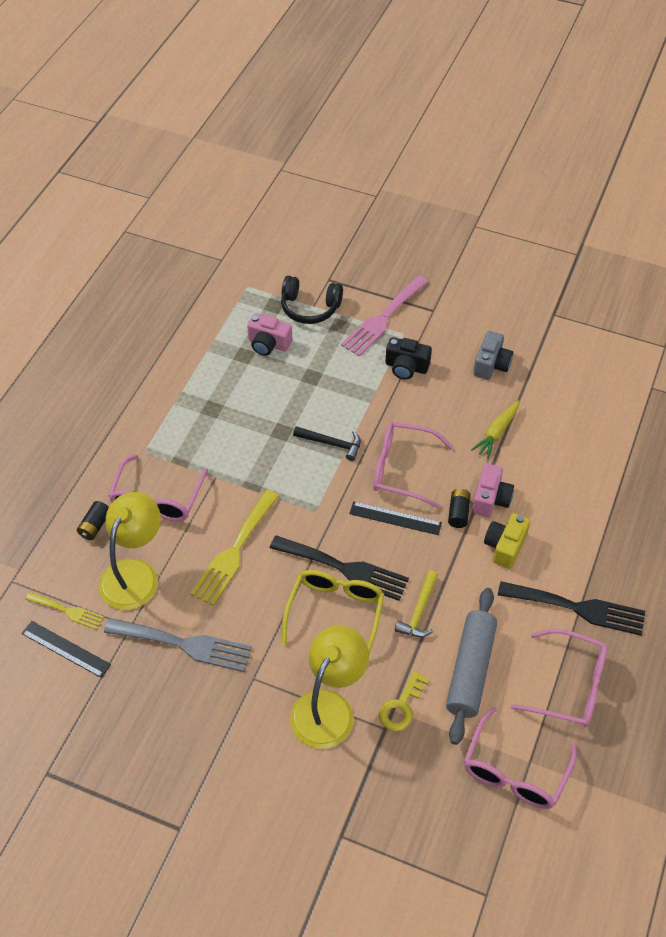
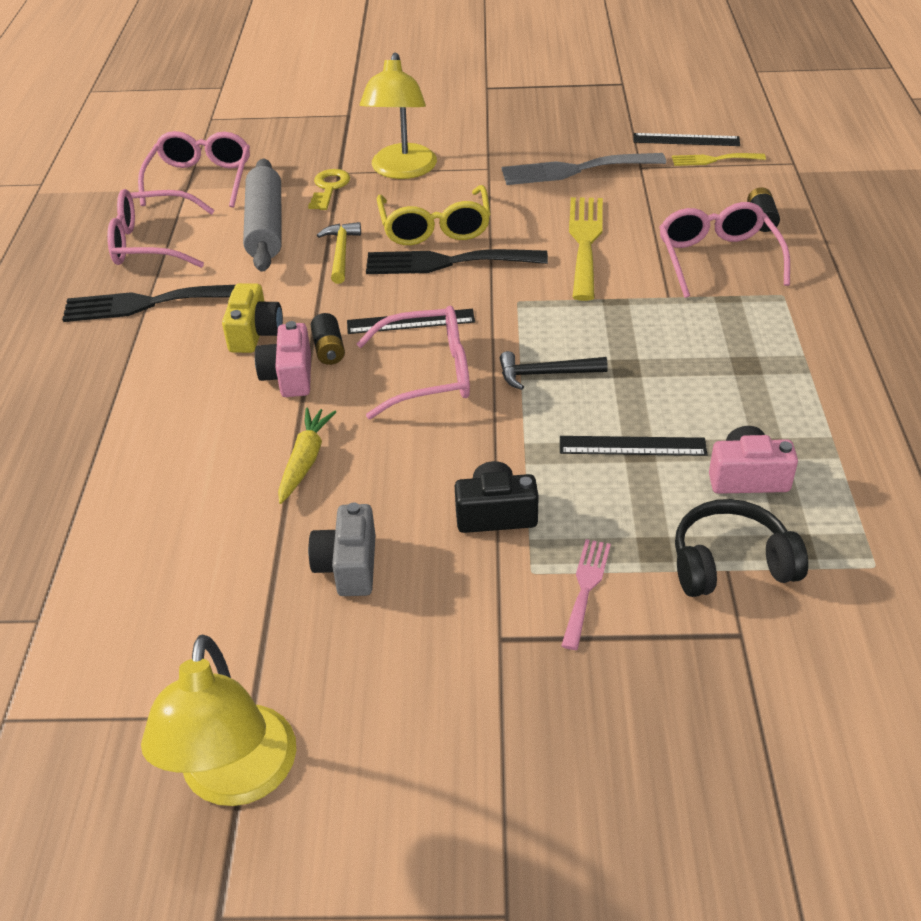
camera: 160 degrees right, 10 degrees down
(134, 573) = (676, 199): yellow lamp -> yellow lamp (236, 779)
(313, 380) = (632, 446): none -> black ruler
(383, 318) = (585, 588): pink fork -> pink fork, size x0.56

